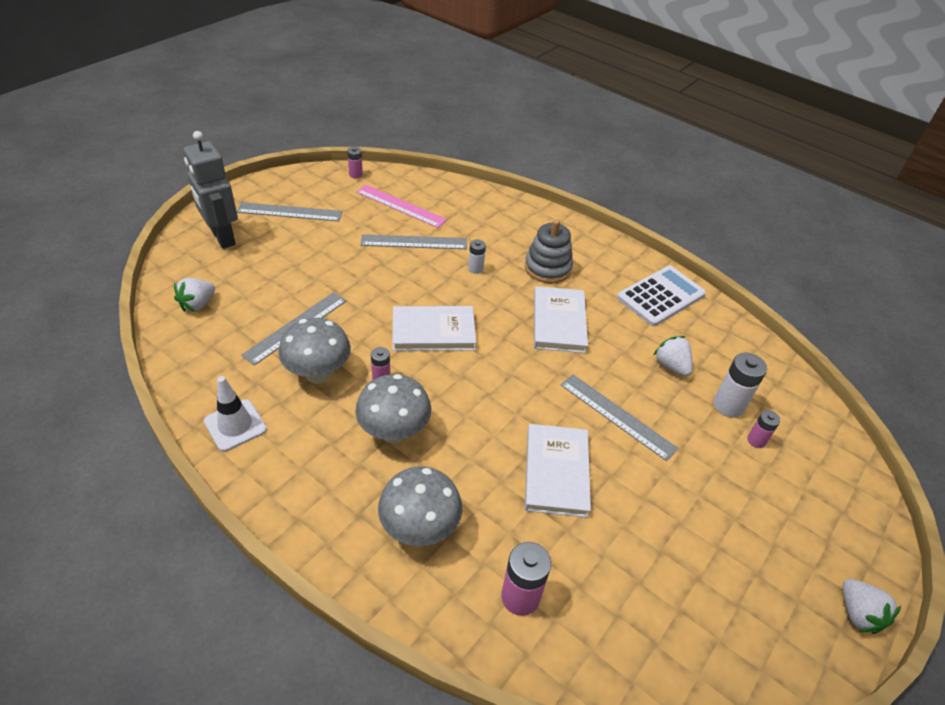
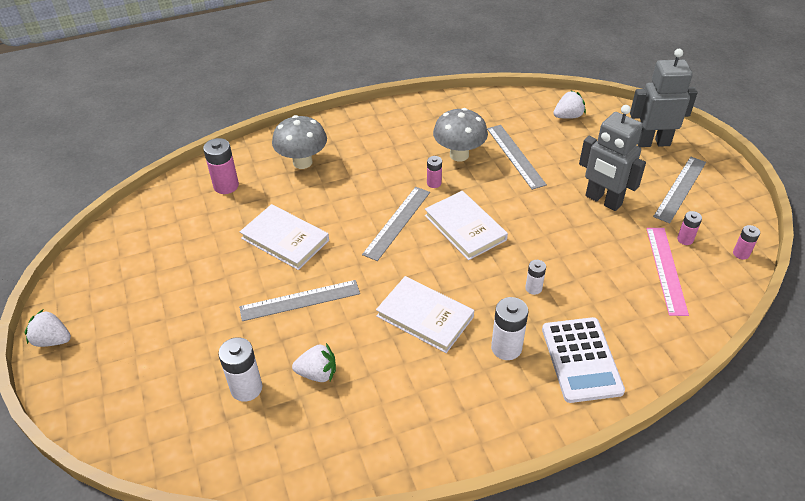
camera: 125 degrees right, 0 degrees up
(198, 304) = (568, 116): white strawberry -> white strawberry turned 90 degrees clockwise
(235, 425) = (438, 111): white traffic cone -> none
(334, 252) = (603, 200): none -> grey robot
(394, 432) = (380, 174): grey mushroom -> none
(400, 206) = (666, 270): pink ruler -> pink ruler turned 60 degrees counterclockwise
(414, 242) = (597, 258): grey ruler -> grey ruler (397, 222)
(433, 331) = (465, 227): white book -> white book turned 60 degrees counterclockwise
(547, 268) = (506, 348): grey stacking toy -> white battery
(661, 296) = (407, 429): white calculator -> white calculator (581, 360)
(756, 440) = (202, 383): pink battery -> pink battery (685, 239)

